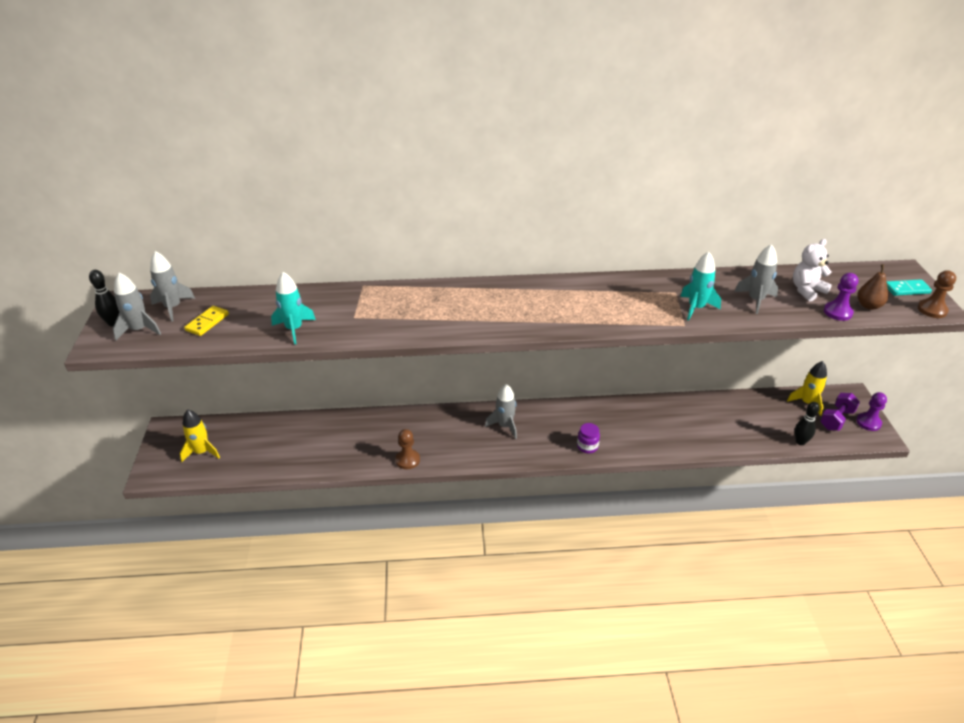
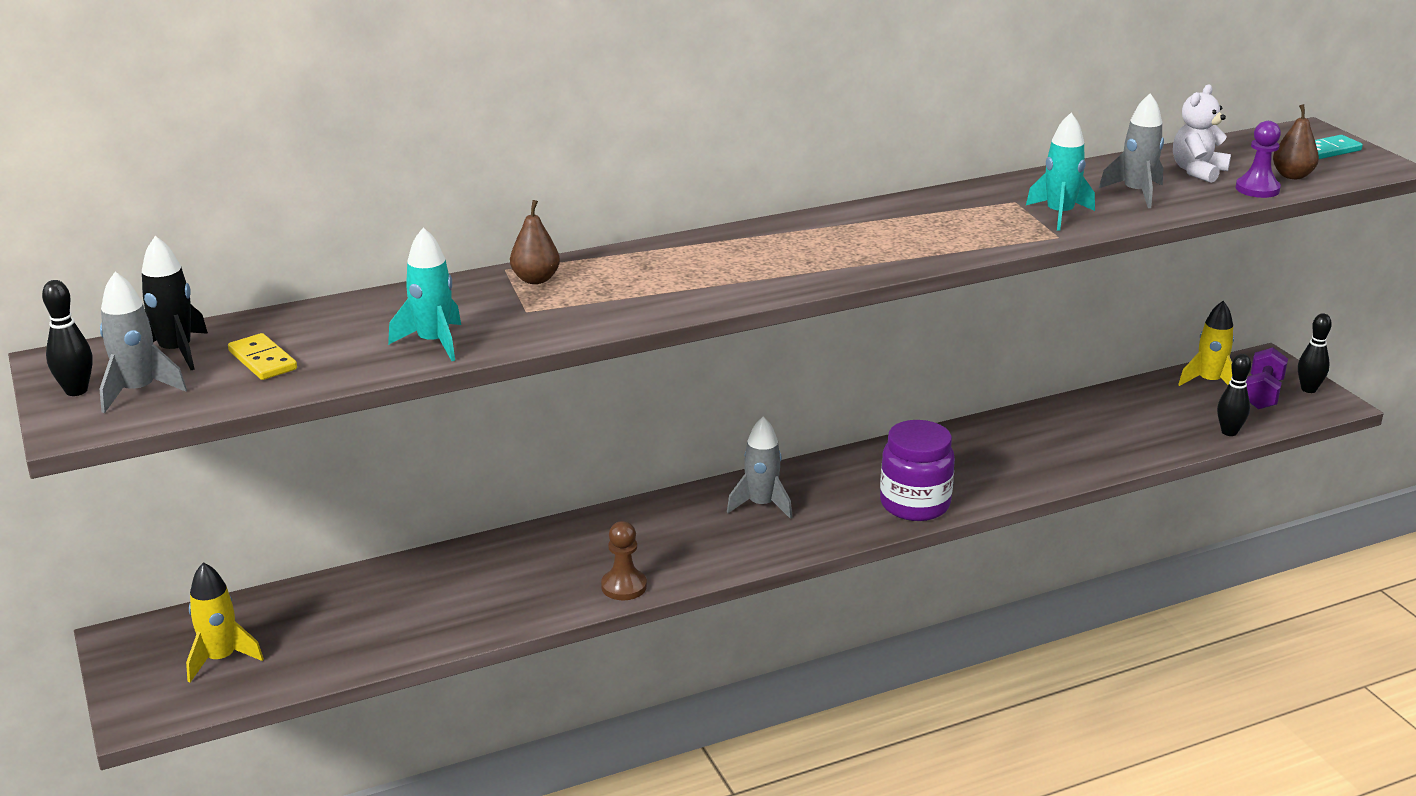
camera: 20 degrees left, 10 degrees down
(173, 307) = (176, 352): grey rocket -> black rocket
(207, 322) = (263, 360): yellow domino -> yellow domino turned 45 degrees counterclockwise
(373, 296) = (536, 279): none -> brown pear
(587, 446) = (915, 504): purple jar -> purple jar, size x1.88
(868, 422) = (1308, 389): purple pawn -> black bowling pin
(932, 310) = (1376, 167): brown pawn -> none

